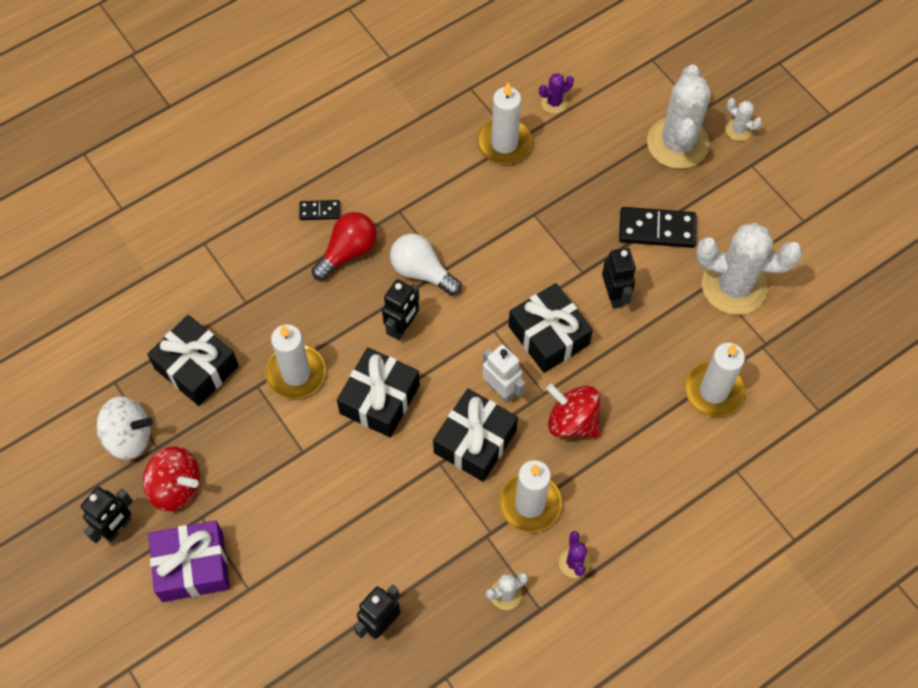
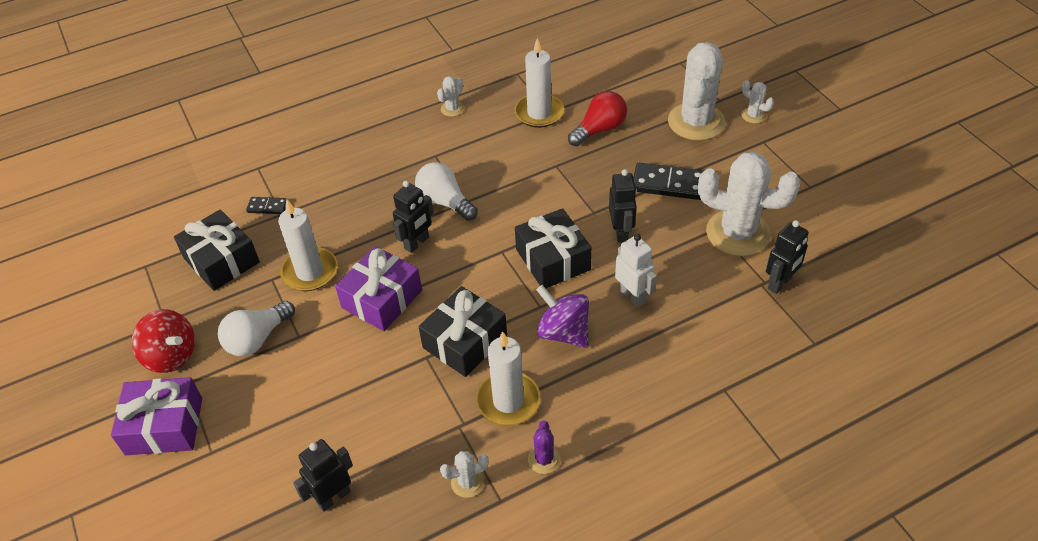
camera: 10 degrees right, 15 degrees down
(117, 528) = (105, 385): black robot -> black robot (780, 283)
(129, 437) = (142, 311): white spinning top -> none
(261, 458) = (257, 339): none -> white light bulb
(320, 211) = (365, 151): black domino -> black domino (268, 207)
(347, 252) = (382, 182): red light bulb -> red light bulb (599, 129)
(380, 399) = (382, 299): black gift -> purple gift
(406, 144) = (452, 109): none -> white cactus
(501, 390) = (499, 300): white robot -> white robot (632, 296)
(554, 103) = (588, 87): purple cactus -> none
(572, 421) = (563, 332): red spinning top -> purple spinning top
(713, 391) = (708, 317): white candle -> none

